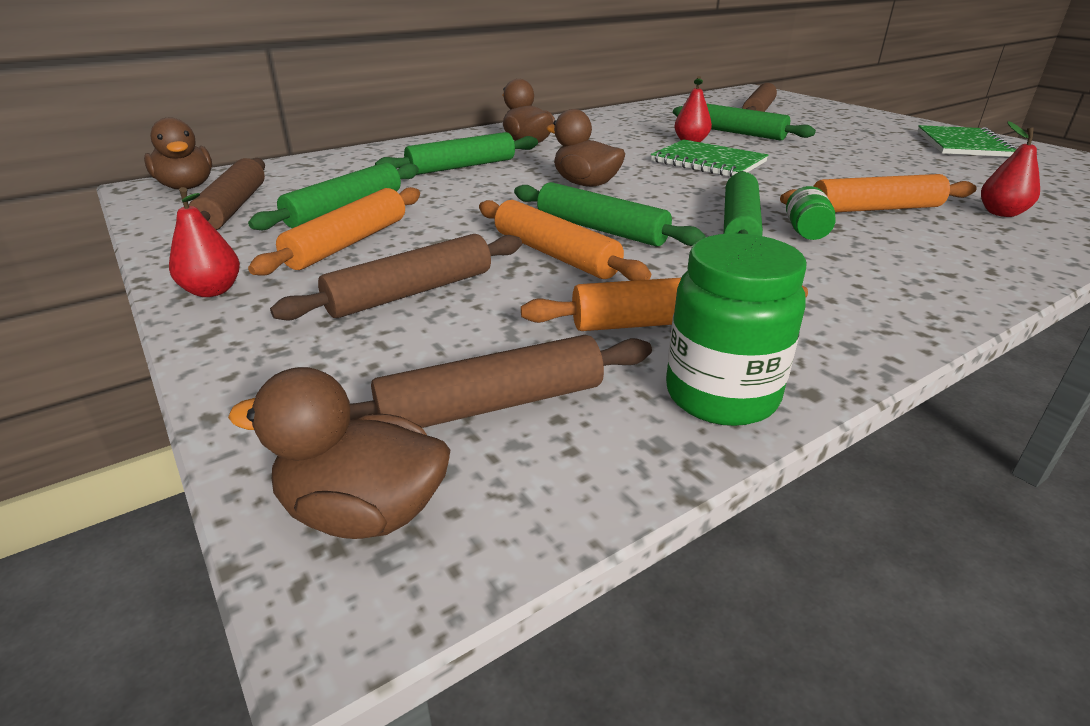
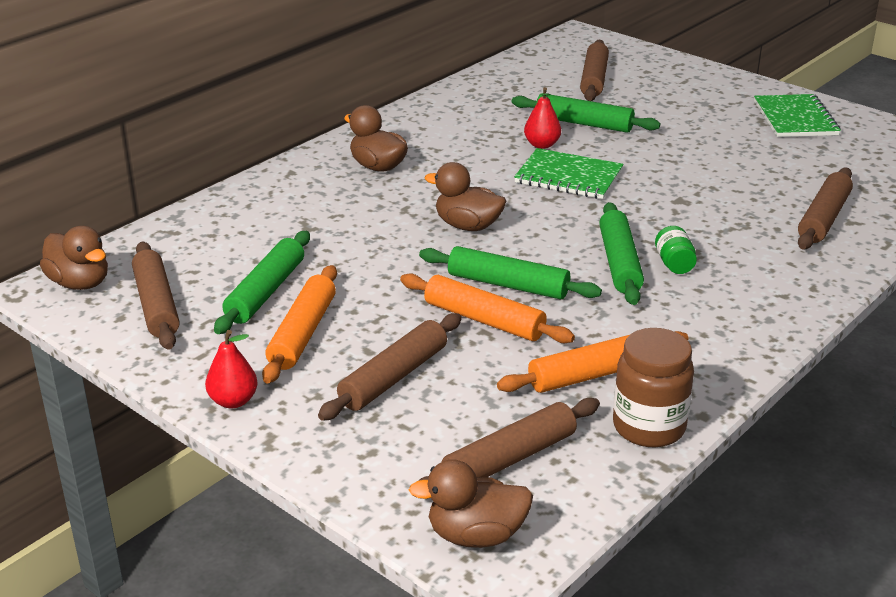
camera: 15 degrees left, 0 degrees up
(461, 166) = (334, 215): green rolling pin -> none
(721, 396) = (649, 427): green jar -> brown jar
(875, 209) = (725, 227): orange rolling pin -> none
(1001, 213) = (823, 218): red pear -> brown rolling pin

